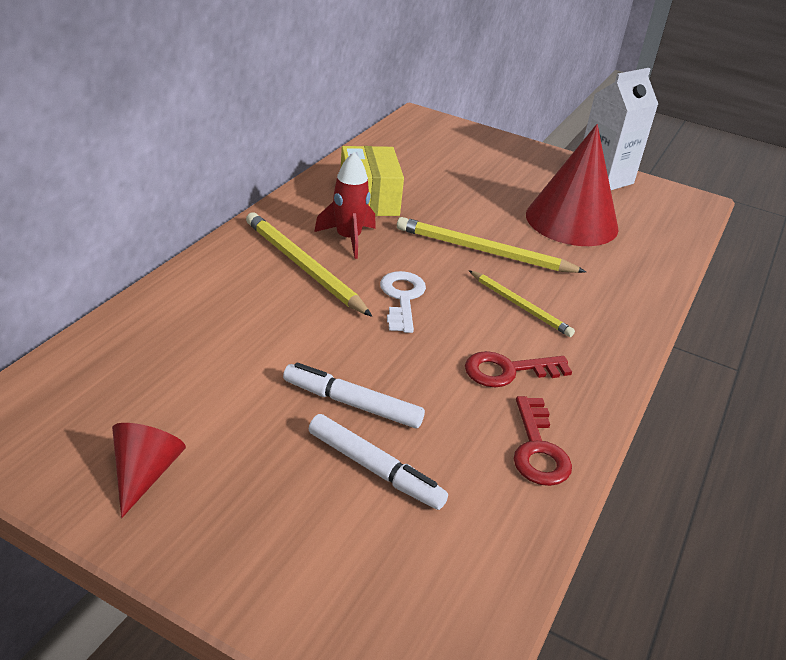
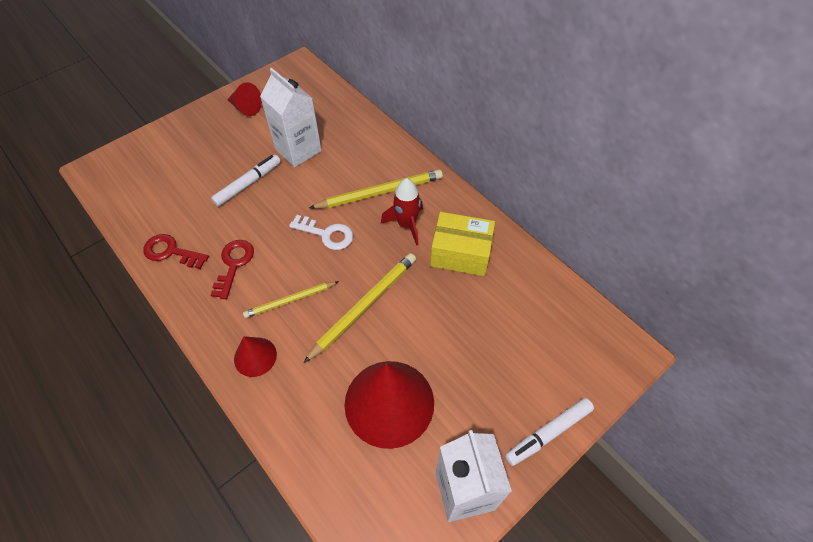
camera: 115 degrees right, 20 degrees up
(247, 365) = (298, 150): none -> white carton
(375, 469) = (201, 181): white marker -> white marker (548, 433)
(608, 314) = (255, 356): none -> red cone

